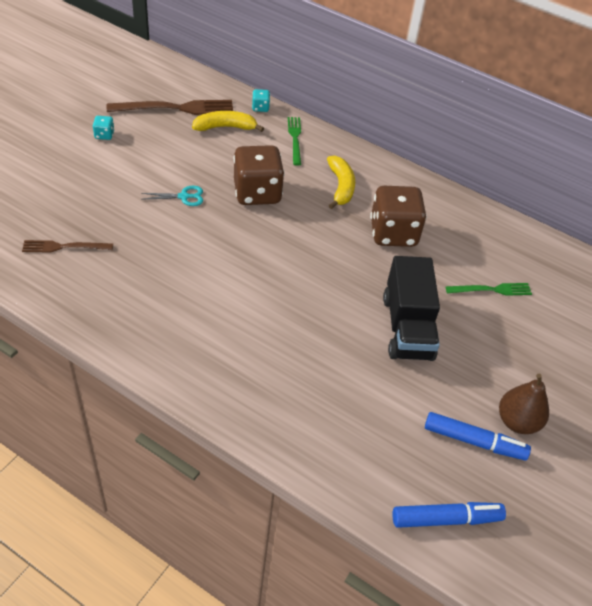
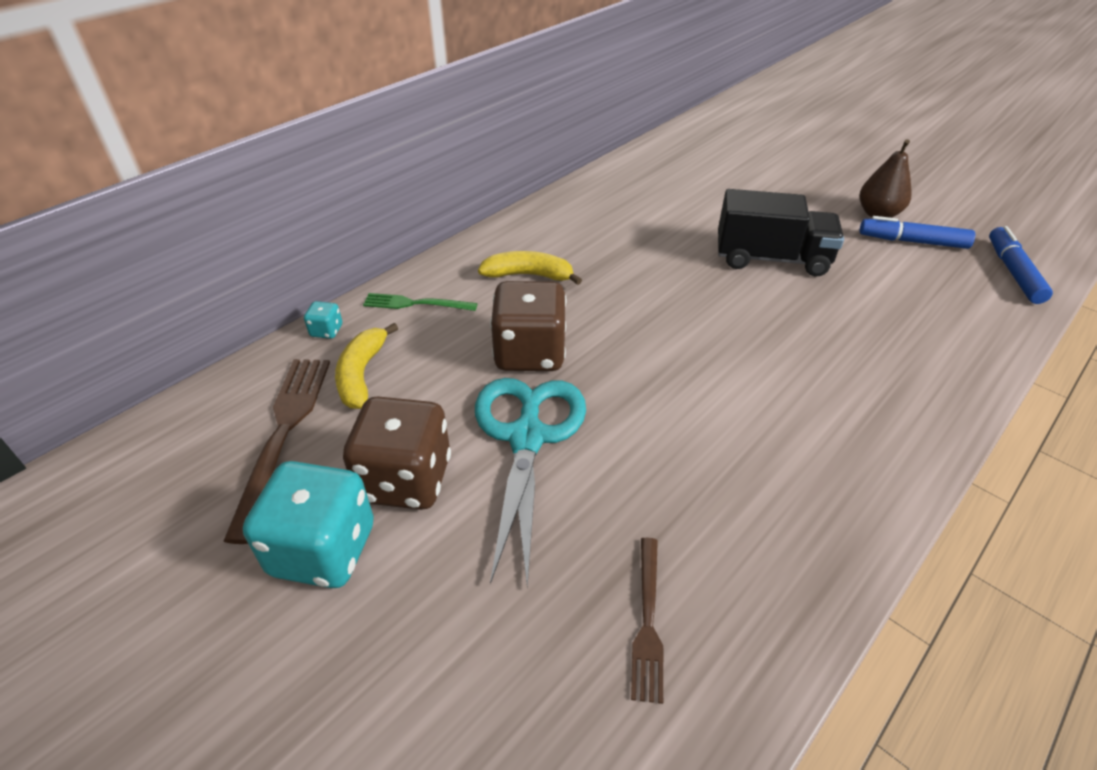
camera: 75 degrees left, 5 degrees down
(104, 135) = (323, 550): turquoise dice -> turquoise dice, size x2.37
(184, 197) = (527, 437): turquoise scissors -> turquoise scissors, size x2.34
(393, 233) = (619, 247): brown dice -> brown dice (405, 480)
(474, 441) = (912, 241): blue marker -> blue marker turned 105 degrees counterclockwise
(491, 290) = (706, 198): green fork -> none

